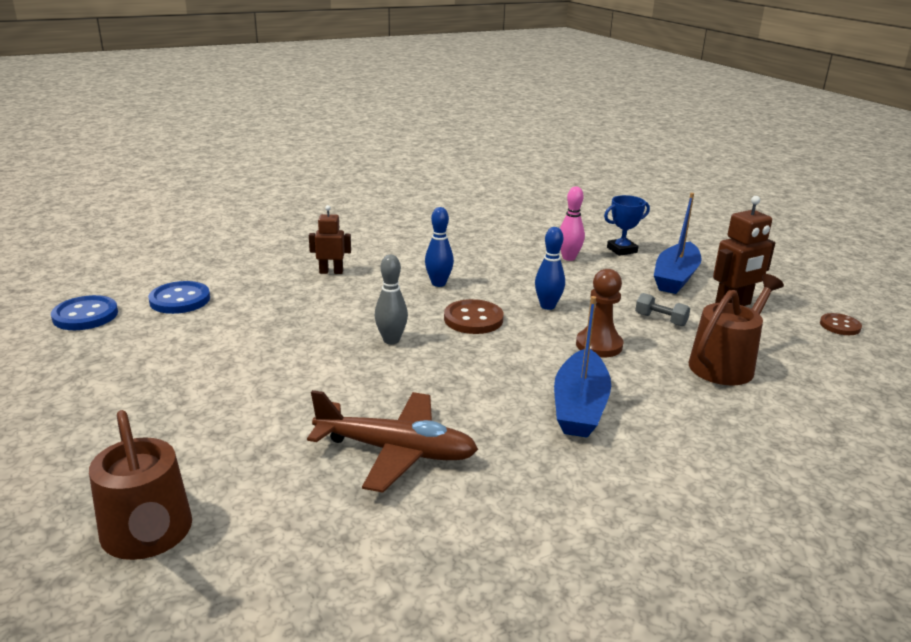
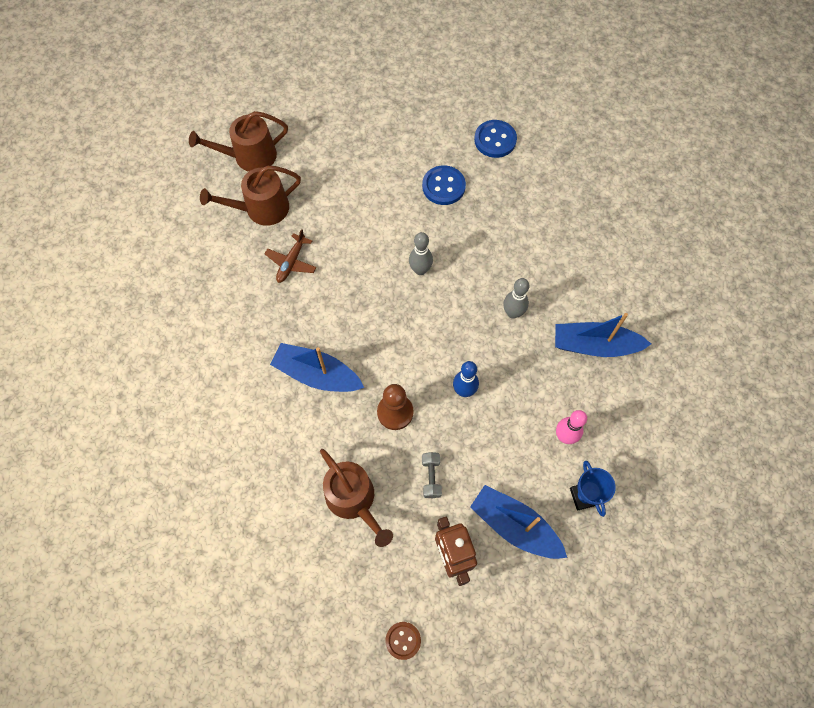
camera: 100 degrees right, 40 degrees up
(85, 315) = (475, 92): blue button -> blue button (443, 186)
(284, 500) = (261, 209): none -> brown watering can
(331, 272) = (540, 235): brown robot -> none
(396, 451) = (291, 262): brown plane -> brown plane, size x0.59
(438, 283) = (513, 313): blue bowling pin -> grey bowling pin
(464, 246) = (594, 345): none -> blue boat
(473, 319) = (446, 329): brown button -> none
(660, 320) = (431, 477): grey dumbbell -> grey dumbbell turned 45 degrees counterclockwise

